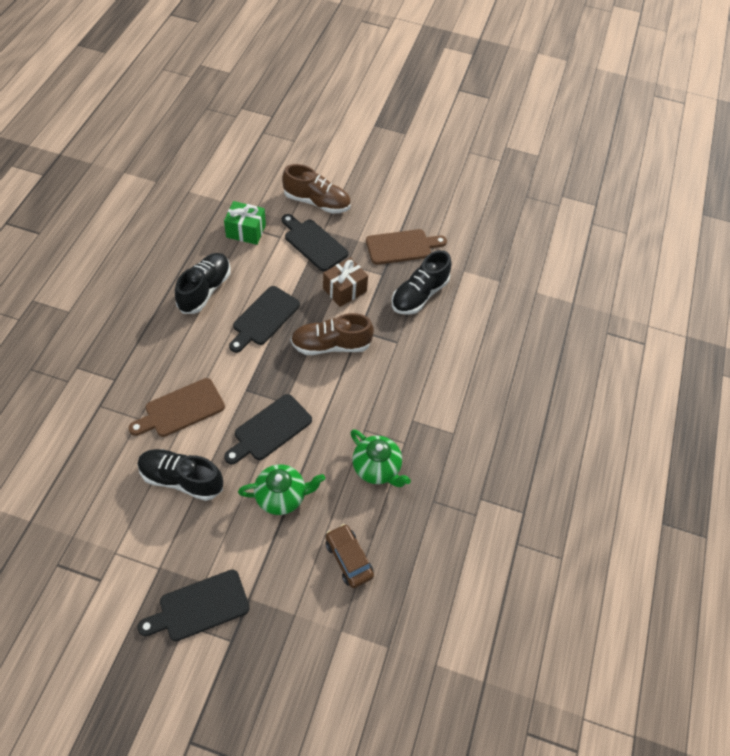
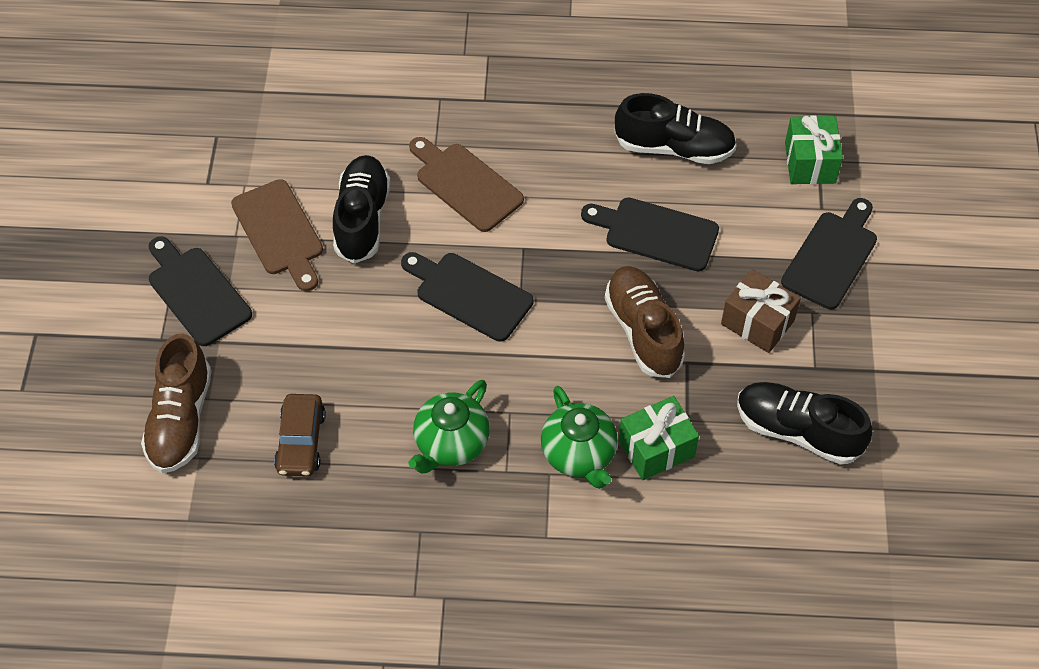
camera: 80 degrees right, 0 degrees up
(281, 496) = (371, 337): green teapot -> green teapot (579, 454)
(317, 202) = (921, 237): brown shoe -> brown shoe (181, 420)
(348, 559) = (301, 441): brown car -> brown car turned 135 degrees clockwise
(402, 247) = (889, 383): brown cutting board -> brown cutting board (279, 232)
(411, 362) = (656, 448): none -> green gift

